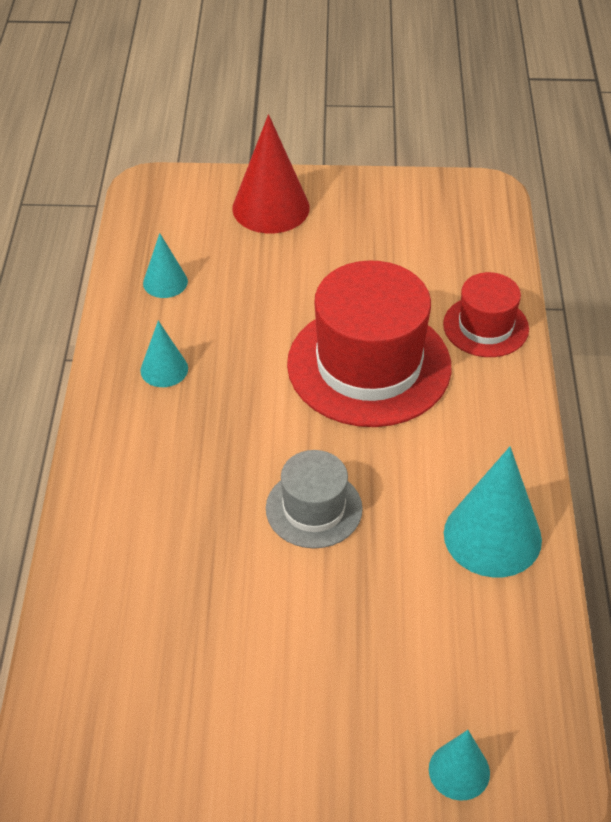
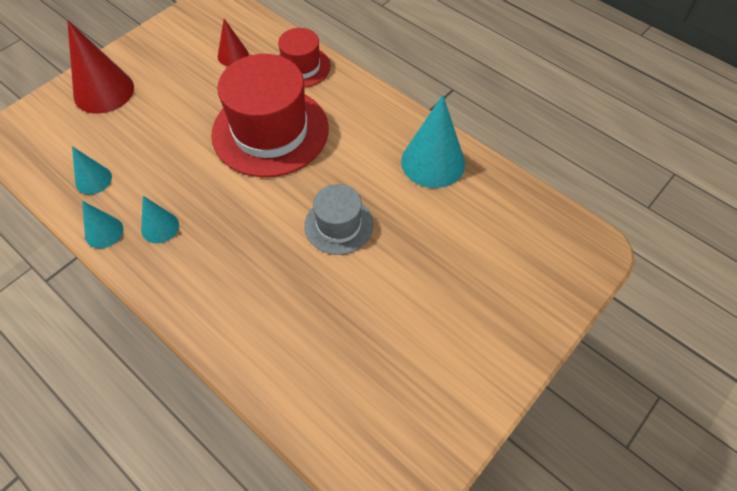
camera: 50 degrees left, 10 degrees up
(431, 262) = (233, 55): none -> red cone
(459, 771) = (556, 278): turquoise cone -> turquoise cone (104, 232)

